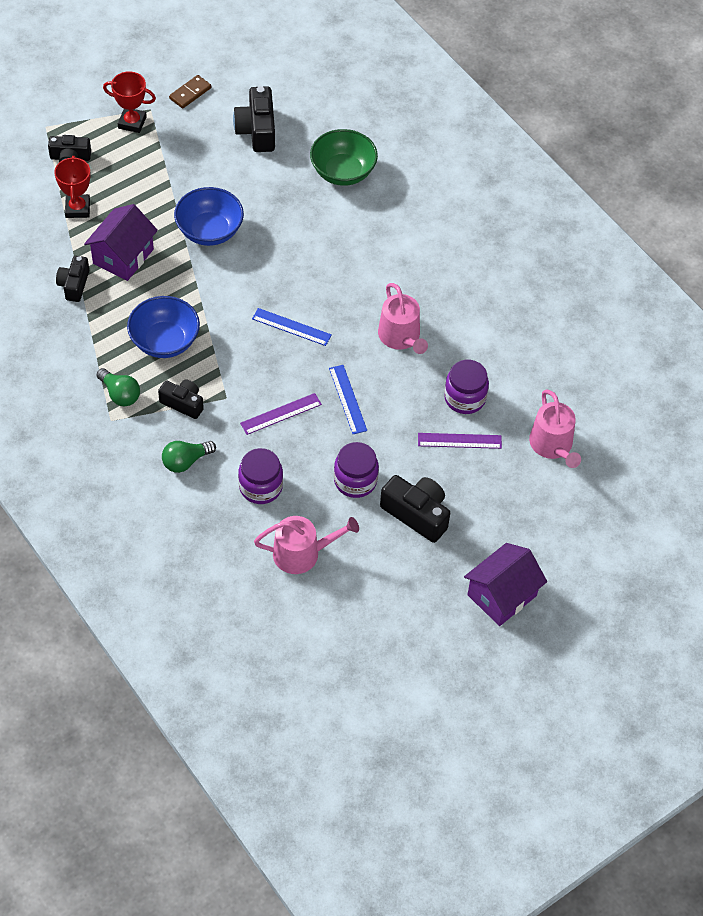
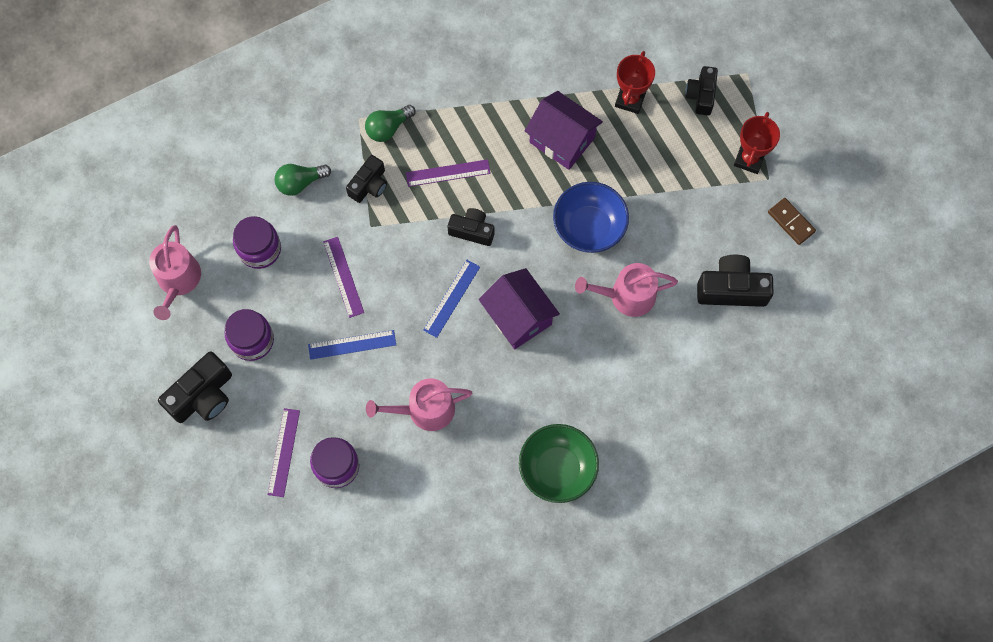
camera: 100 degrees right, 15 degrees up
(74, 285) = (529, 92): black camera -> black camera (472, 231)
(77, 208) = (630, 99): red trophy -> red trophy turned 75 degrees counterclockwise
(165, 341) = (448, 173): blue bowl -> purple ruler
(185, 461) = (300, 182): green light bulb -> green light bulb turned 90 degrees counterclockwise
(343, 172) = (663, 376): green bowl -> green bowl (557, 469)
(502, 595) = (95, 466): purple house -> purple house (518, 317)
(552, 445) = (262, 550): pink watering can -> pink watering can (627, 296)

